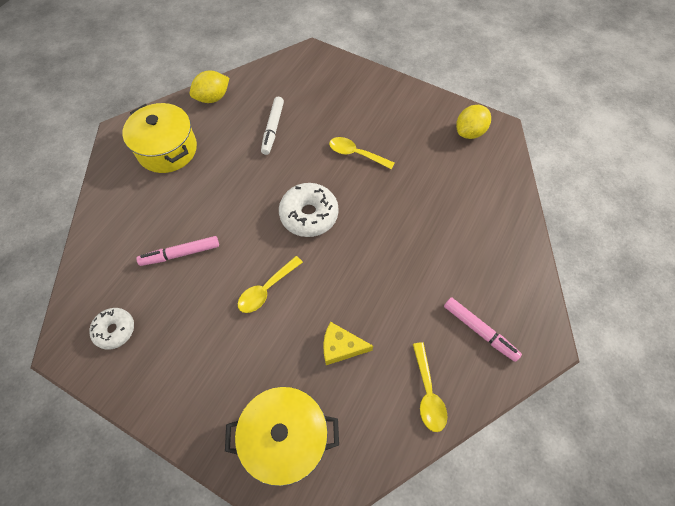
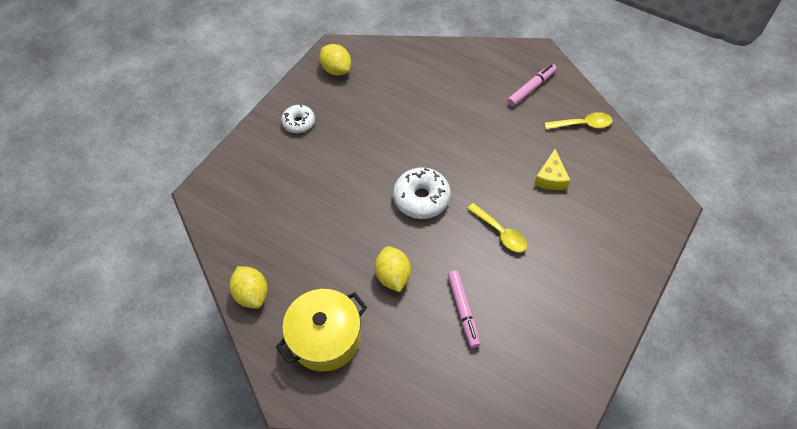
camera: 85 degrees left, 5 degrees down
(115, 330) = (548, 363): white donut -> white donut (298, 122)
(222, 195) = (393, 276): none -> yellow lemon
(273, 129) = (309, 230): white marker -> none
(285, 437) = (627, 217): yellow pot -> none
(356, 154) = (352, 157): yellow spoon -> none

